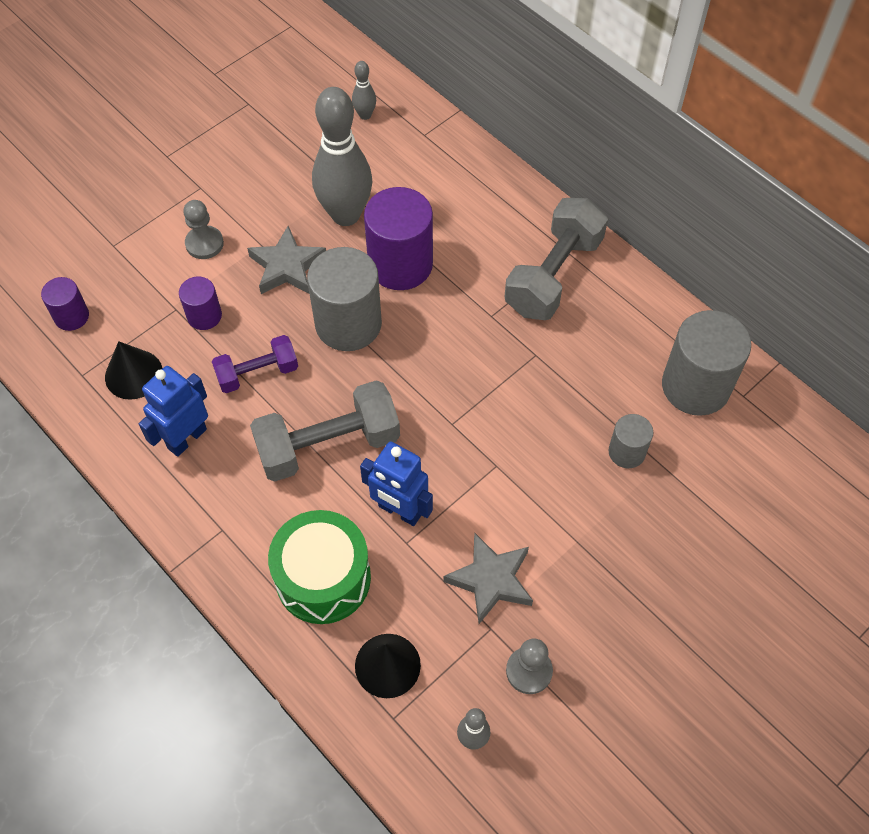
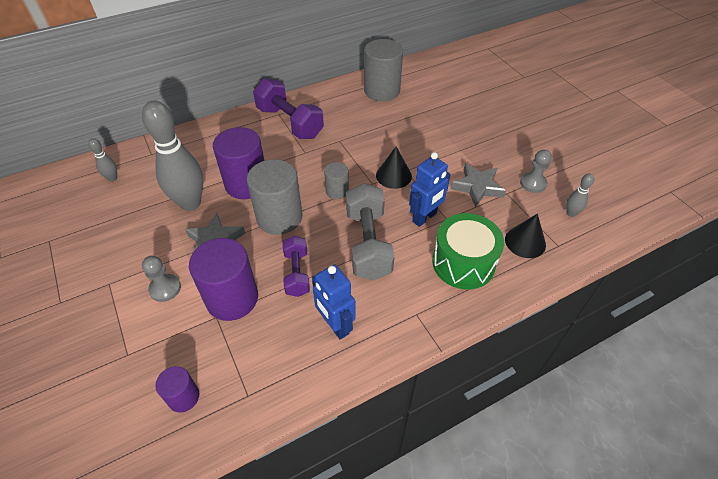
camera: 75 degrees left, 10 degrees down
(133, 374) = (264, 355): black cone -> black cone (393, 175)
(204, 316) = (232, 298): purple cylinder -> purple cylinder, size x1.90
(553, 275) = (289, 122): grey dumbbell -> purple dumbbell
(626, 452) = (412, 121): grey cylinder -> grey cylinder (337, 191)

